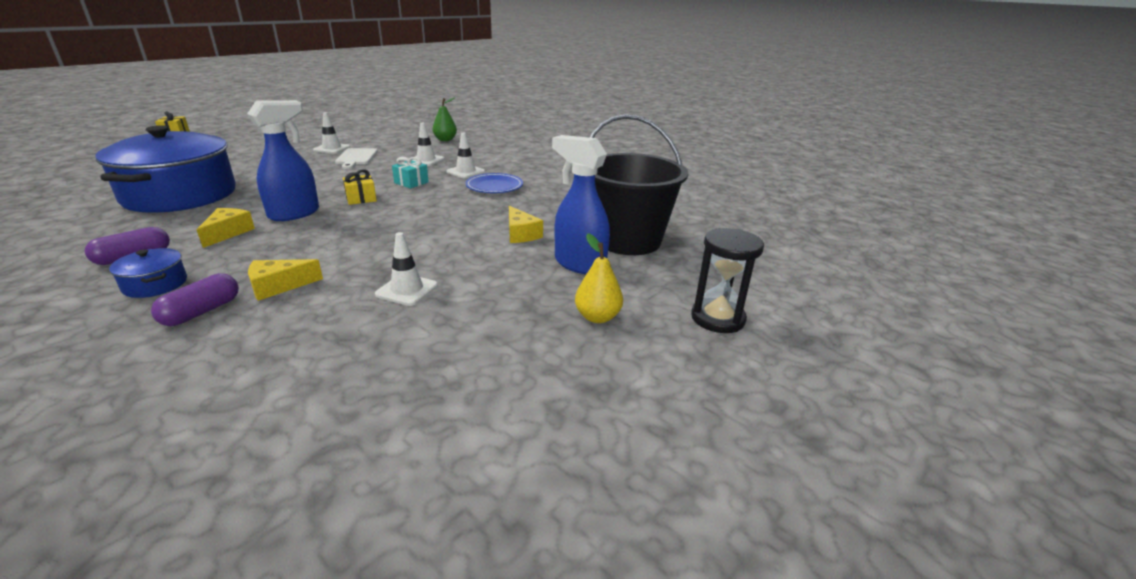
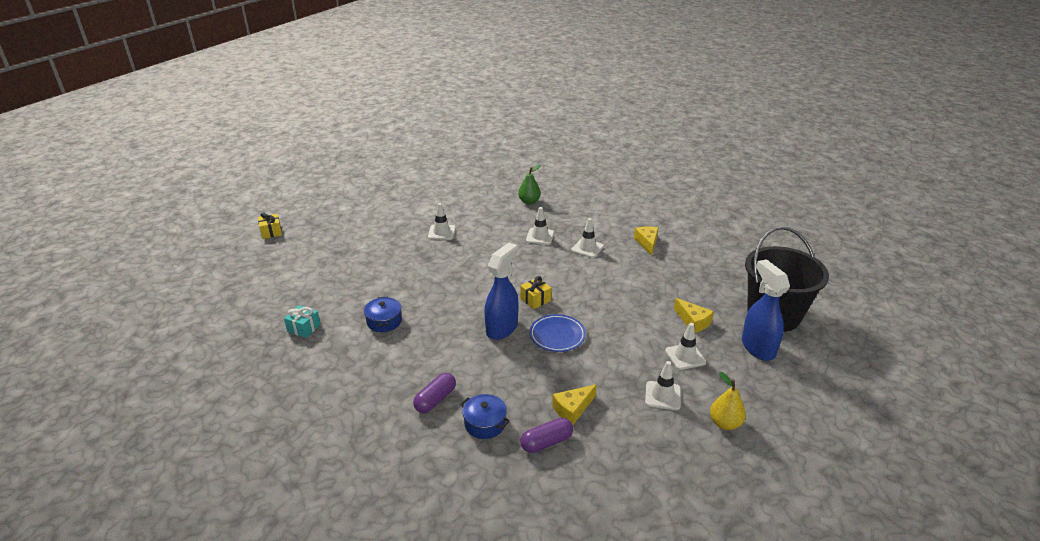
camera: 10 degrees left, 5 degrees up
(180, 195) = (384, 321): blue pot -> blue pot, size x0.40
(201, 312) = (546, 442): purple capsule -> purple capsule turned 45 degrees clockwise
(228, 233) = (475, 360): yellow cheese -> yellow cheese (647, 243)
(356, 158) = (477, 243): white cutting board -> none
(411, 182) = (556, 271): turquoise gift -> turquoise gift (304, 328)
(477, 260) = (685, 356): none -> white traffic cone
(494, 187) = (627, 265): blue plate -> blue plate (557, 335)
(579, 264) = (757, 347): blue spray bottle -> blue spray bottle turned 45 degrees clockwise
(597, 317) = (804, 397): yellow pear -> yellow pear (725, 423)
(717, 318) = (878, 384): black hourglass -> none

